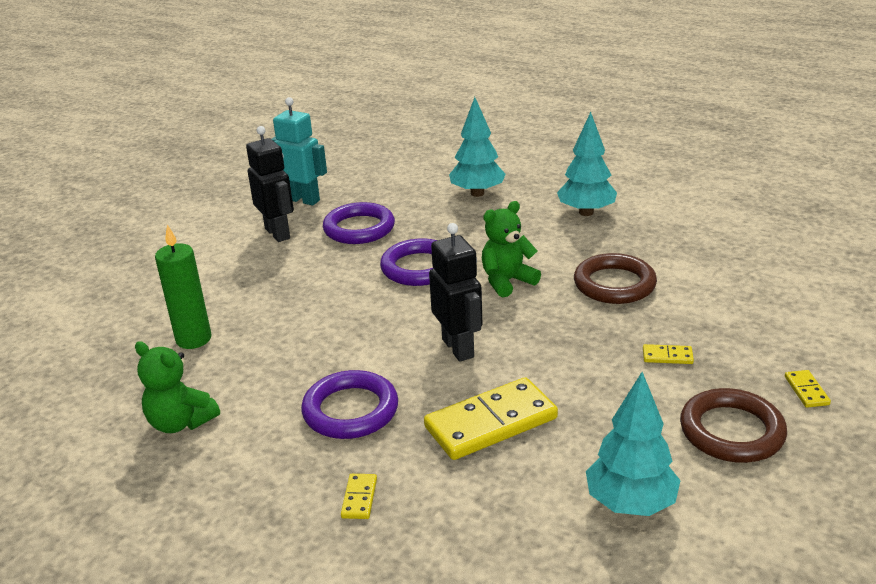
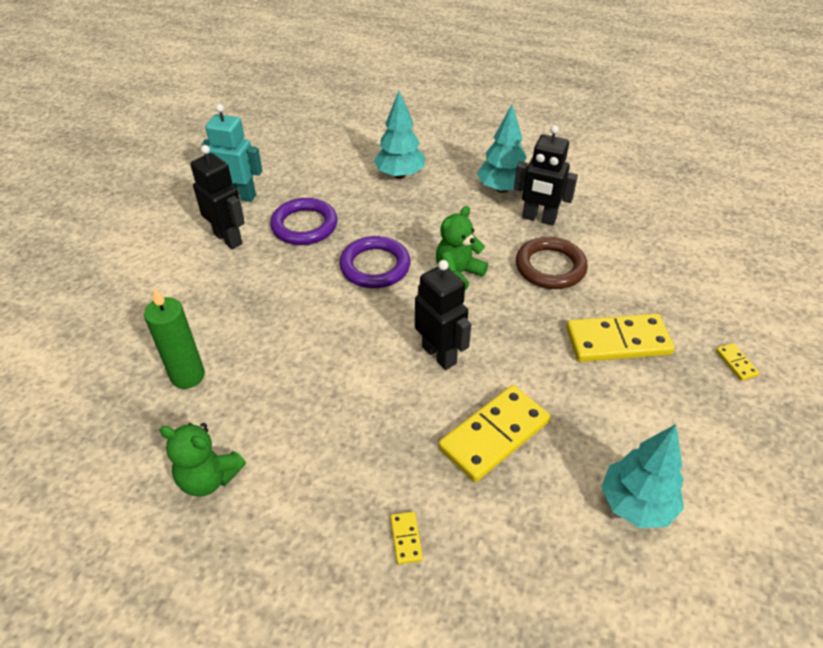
camera: 15 degrees left, 15 degrees up
(350, 410) = (365, 439): purple ring -> none
(618, 241) = (539, 219): none -> black robot
(667, 356) = (617, 341): yellow domino -> yellow domino, size x2.35
(731, 431) = (692, 414): brown ring -> none

